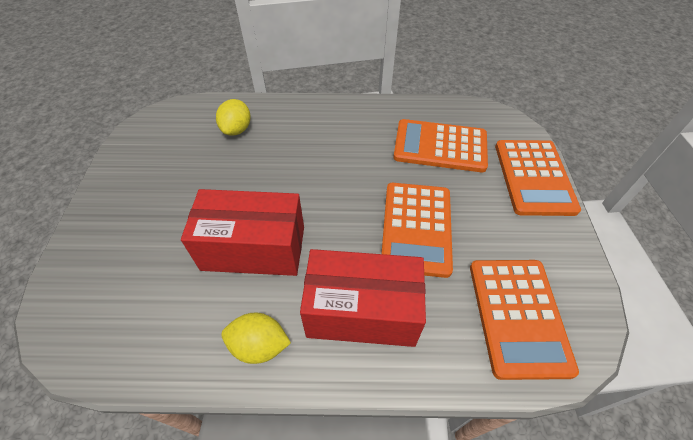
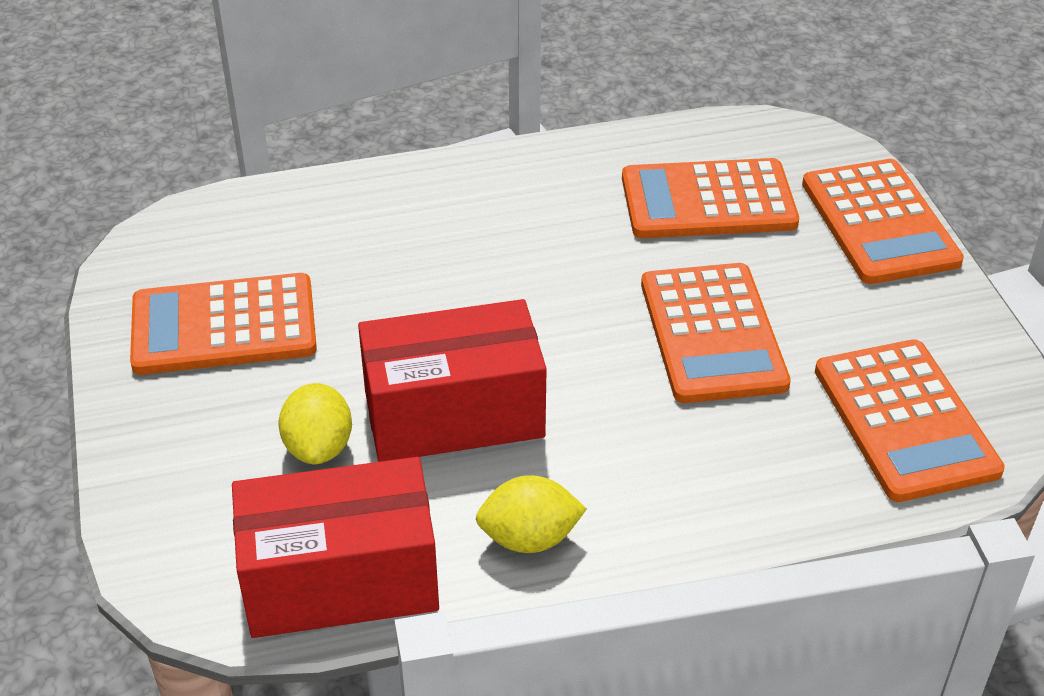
camera: 15 degrees left, 10 degrees down
(165, 169) = (224, 326): none -> orange calculator
(237, 129) = (324, 236): yellow lemon -> yellow lemon (318, 447)
(362, 311) = (669, 463): red box -> red box (340, 580)

